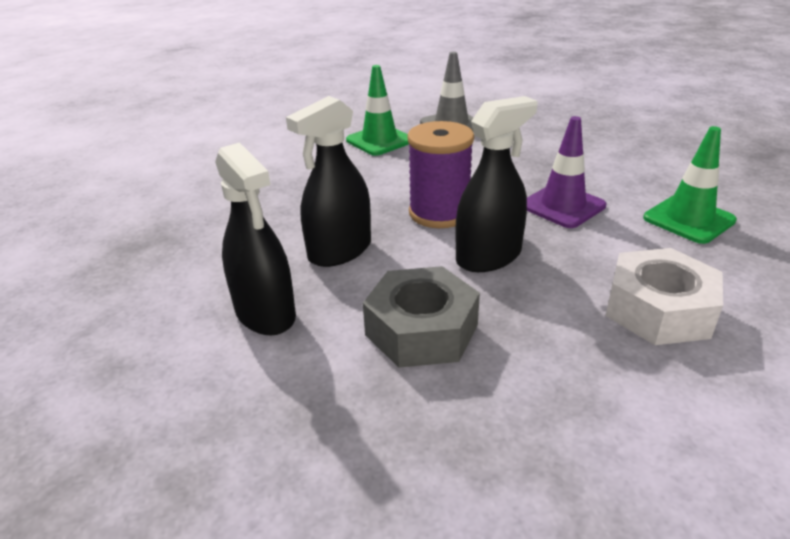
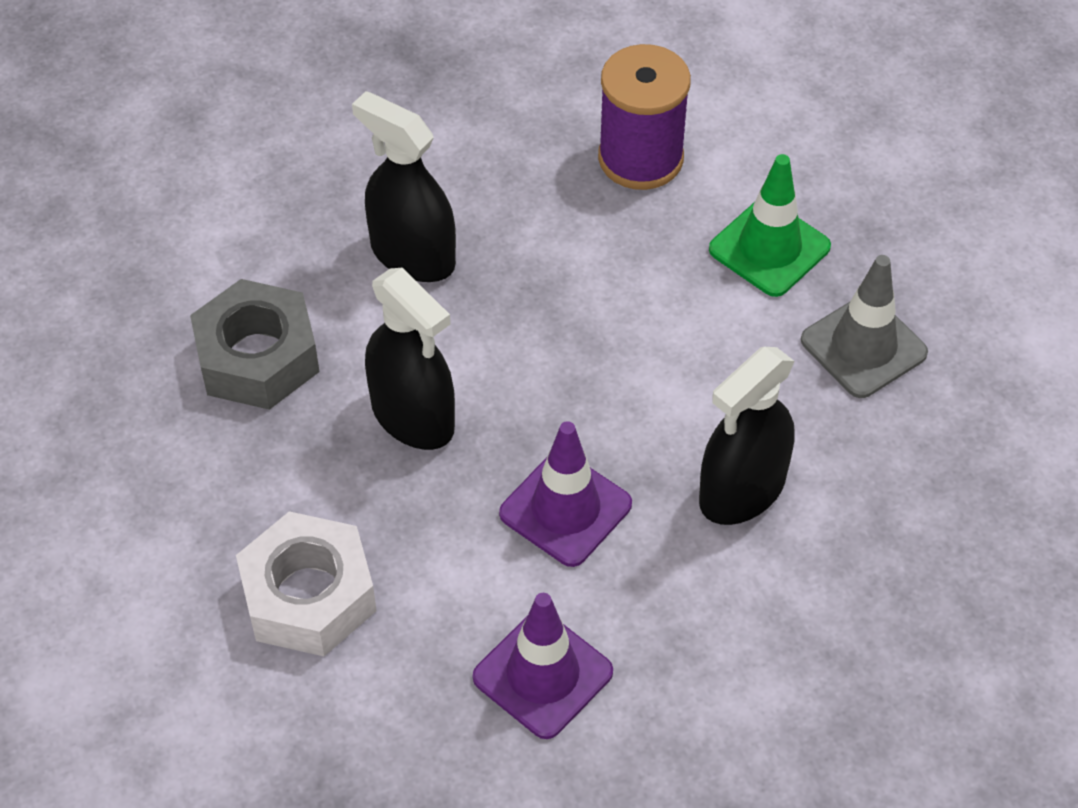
camera: 80 degrees right, 20 degrees up
(265, 313) = (279, 212): black spray bottle -> black spray bottle (742, 490)
(439, 213) = (524, 353): purple spool -> purple spool (640, 158)
(688, 219) = (542, 674): green traffic cone -> purple traffic cone

